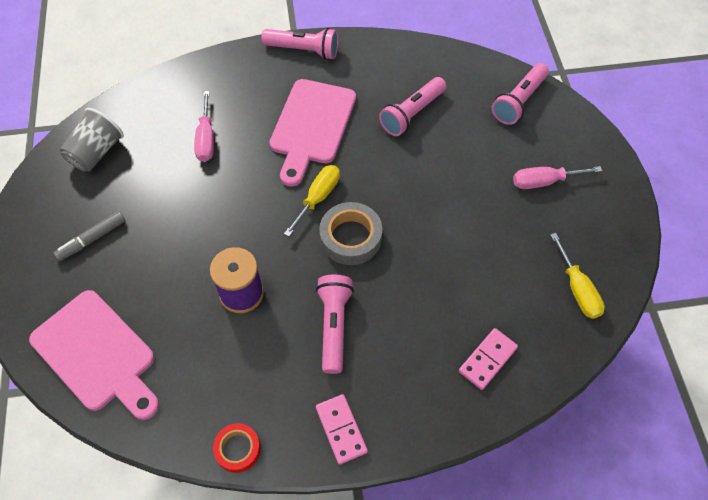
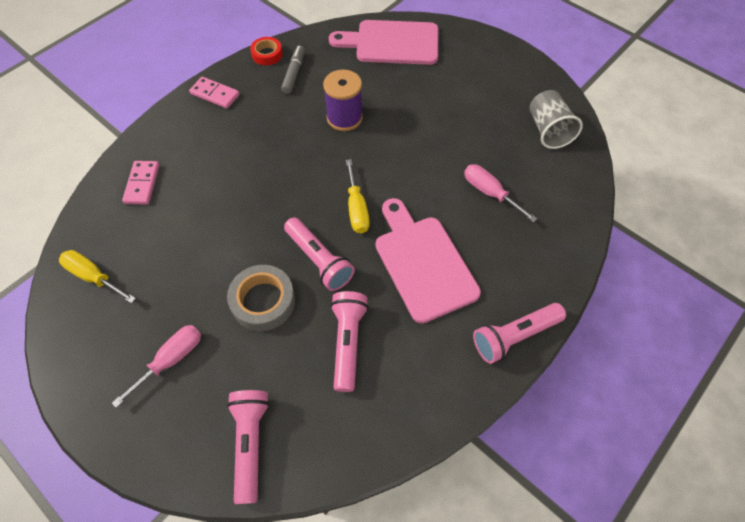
camera: 140 degrees right, 0 degrees up
(92, 239) = (473, 85): grey marker -> grey marker (294, 73)
(334, 326) = (266, 138): pink flashlight -> pink flashlight (319, 260)
(351, 238) = (304, 197): grey tape -> grey tape (263, 301)

